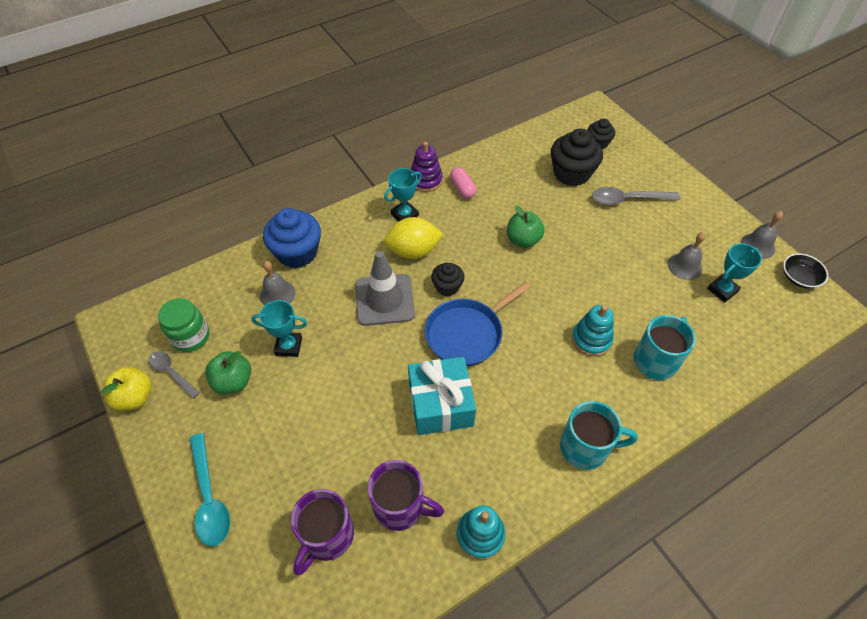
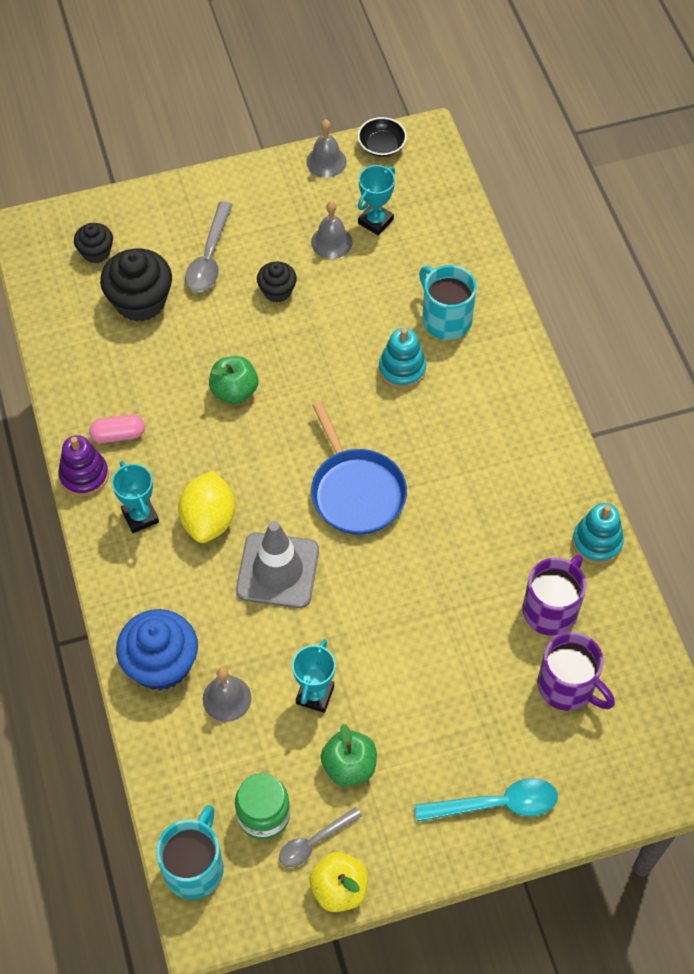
camera: 75 degrees left, 5 degrees up
(440, 404) = (442, 542): turquoise gift -> none
(447, 287) = (280, 495): black cupcake -> black cupcake (277, 291)
(585, 447) = (528, 419): turquoise mug -> turquoise mug (194, 867)
(722, 290) = (375, 221): turquoise trophy -> turquoise trophy turned 60 degrees clockwise

